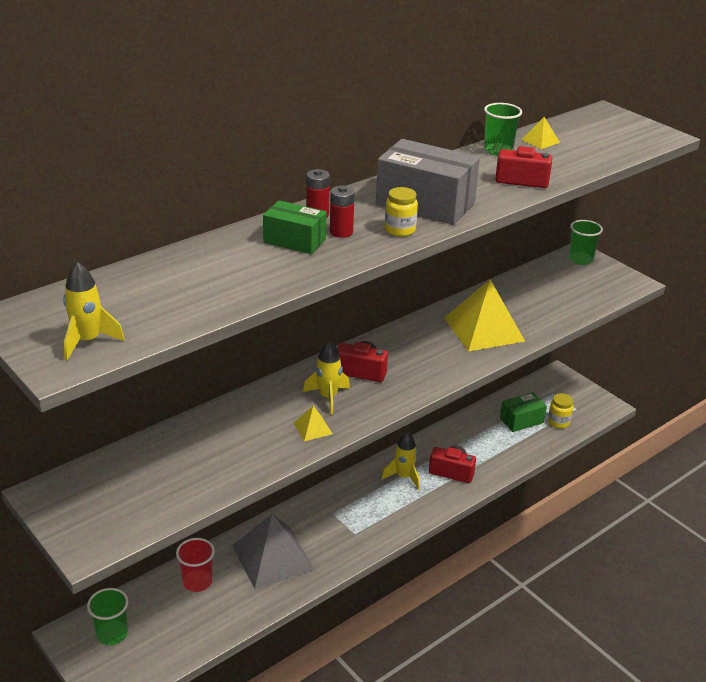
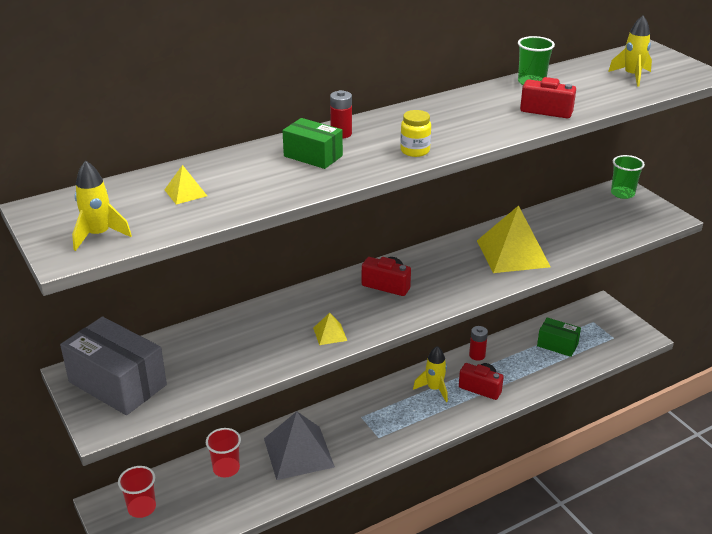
camera: 10 degrees right, 0 degrees up
(112, 634) = (142, 508): green cup -> red cup
(328, 397) = (350, 307): yellow rocket -> yellow rocket (632, 76)
(341, 232) = (359, 150): red battery -> red battery (477, 355)
(425, 203) = (446, 128): grey box -> grey box (117, 383)
(521, 420) = (557, 345): green box -> green box turned 45 degrees clockwise
(540, 141) = (576, 75): yellow pyramid -> yellow pyramid (185, 193)
(558, 422) = (593, 349): yellow jar -> none

